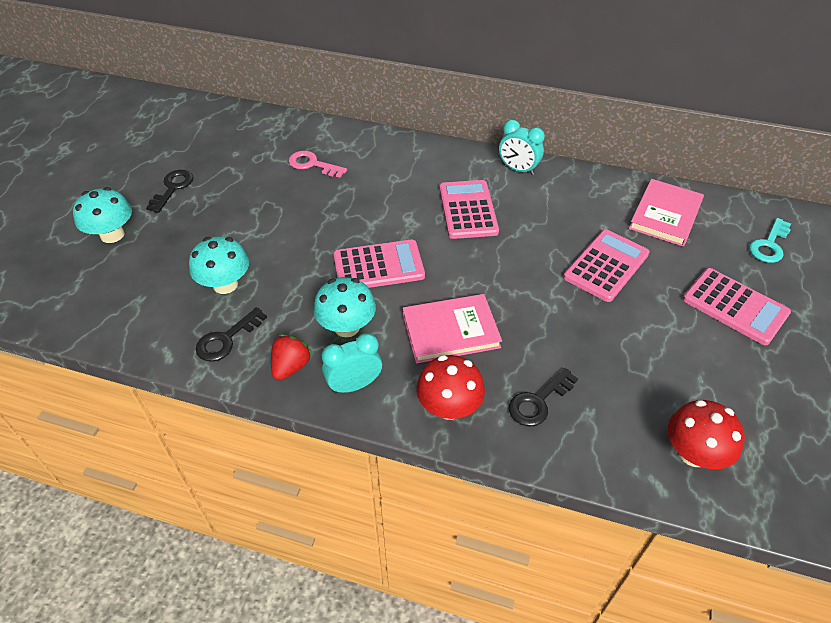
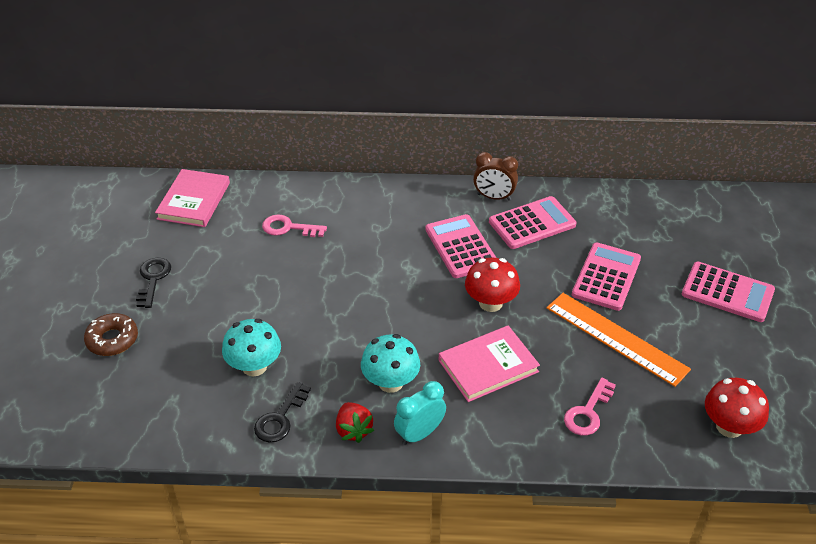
camera: 15 degrees left, 5 degrees down
(112, 235) = (112, 340): turquoise mushroom -> brown donut
(291, 366) = (353, 430): red strawberry -> red strawberry turned 150 degrees clockwise
(378, 266) = (397, 318): pink calculator -> pink calculator (532, 223)
(449, 407) = (512, 434): red mushroom -> red mushroom (490, 303)
(518, 169) = (494, 197): turquoise clock -> brown clock
(538, 402) = (588, 412): black key -> pink key
(596, 330) = (616, 338): none -> orange ruler
(665, 215) = (643, 218): pink book -> pink book (194, 201)
(769, 245) = (741, 230): turquoise key -> none

